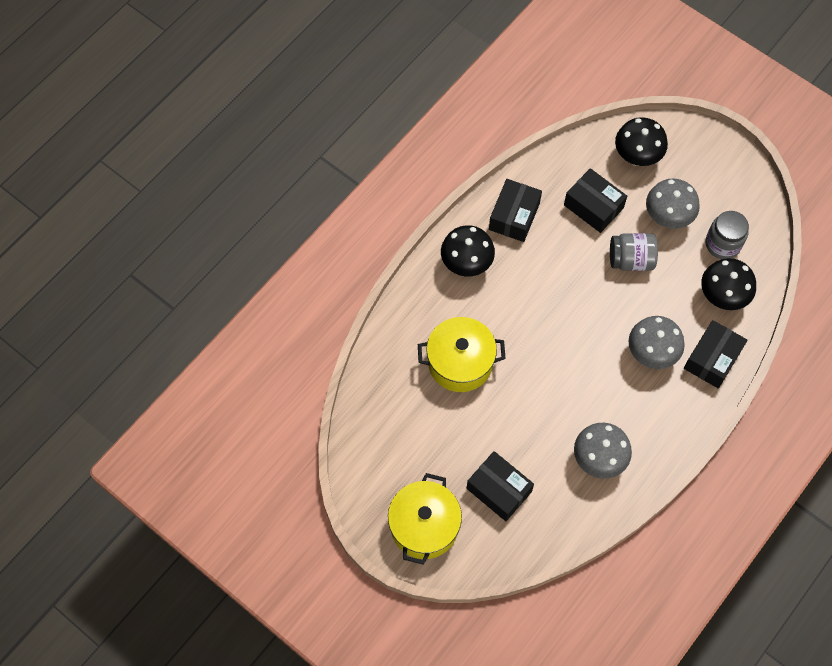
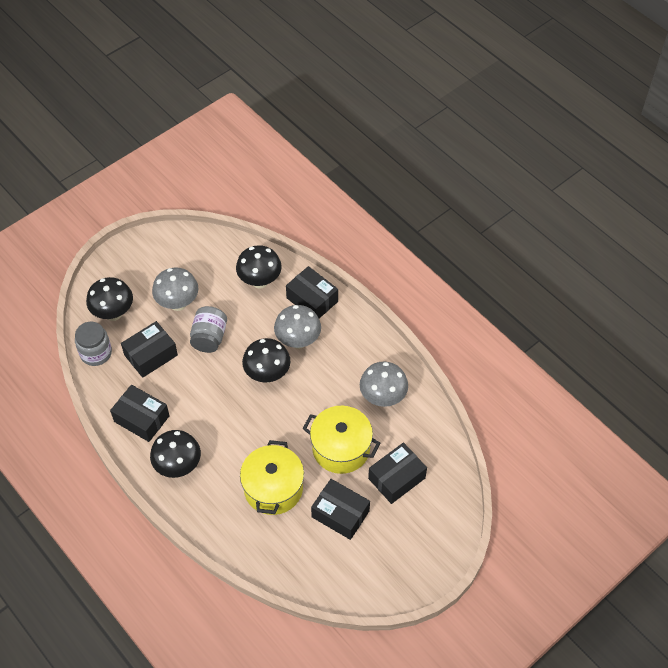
camera: 80 degrees left, 10 degrees down
(424, 526) = (420, 544): yellow pot -> yellow pot (341, 448)
(444, 436) = (340, 514): none -> black box
(598, 329) = (267, 374): none -> black mushroom
(722, 244) = (213, 270): grey jar -> grey jar (96, 353)

